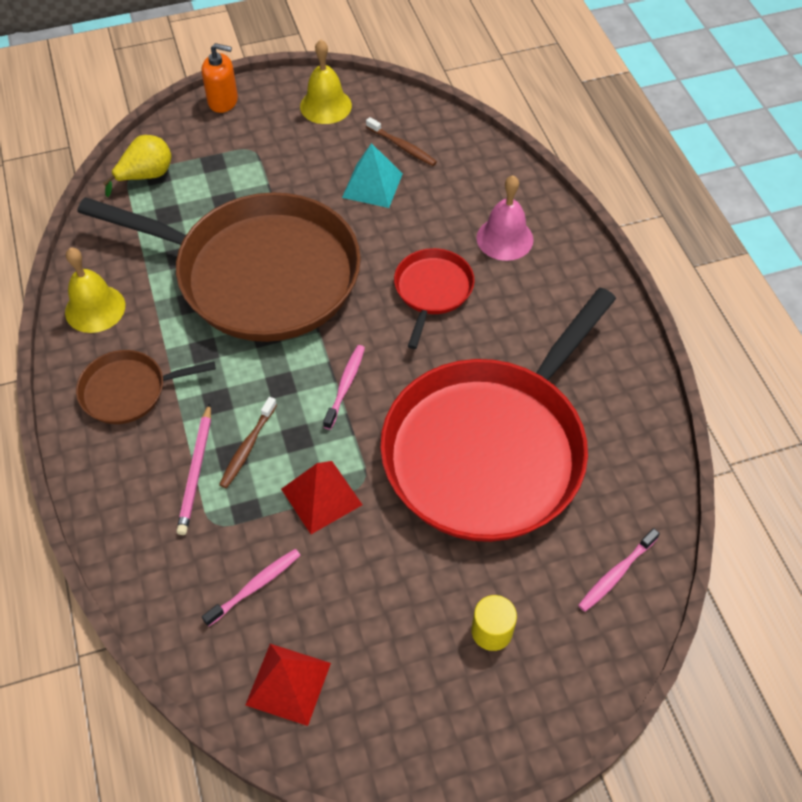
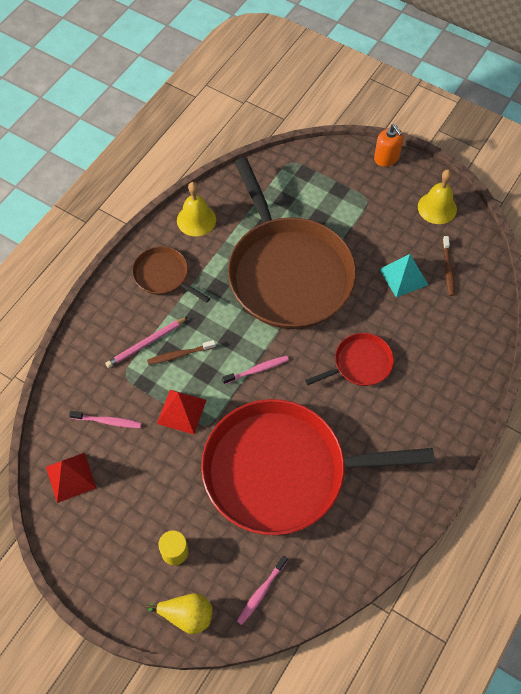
camera: 50 degrees right, 5 degrees up
(146, 176) = (298, 169): yellow pear -> yellow pear (187, 616)
(504, 238) = (435, 373): pink bell -> none
(616, 574) = (261, 592): pink toothbrush -> pink toothbrush turned 60 degrees counterclockwise

